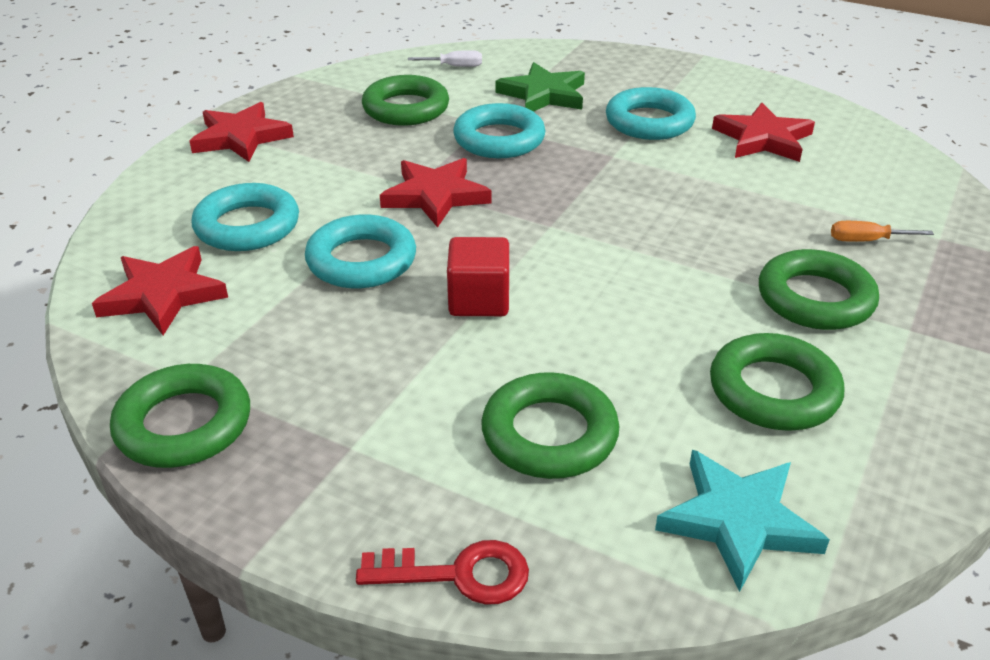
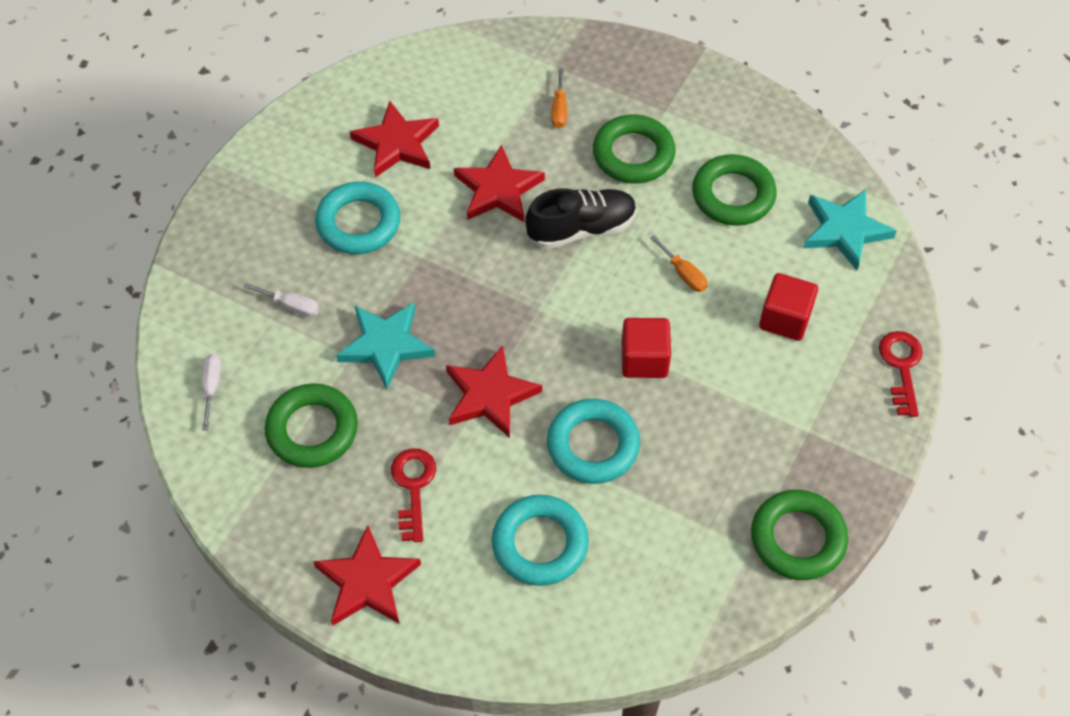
camera: 90 degrees left, 20 degrees up
(163, 295) = (647, 590): red star -> red star (498, 189)
(333, 156) = (413, 487): none -> red key
(499, 139) = (386, 345): turquoise ring -> turquoise star
(543, 94) = (291, 306): green star -> white screwdriver
(549, 434) = (785, 319): green ring -> red cube
(618, 337) = (683, 274): none -> orange screwdriver
(675, 255) = (581, 229): none -> black shoe

